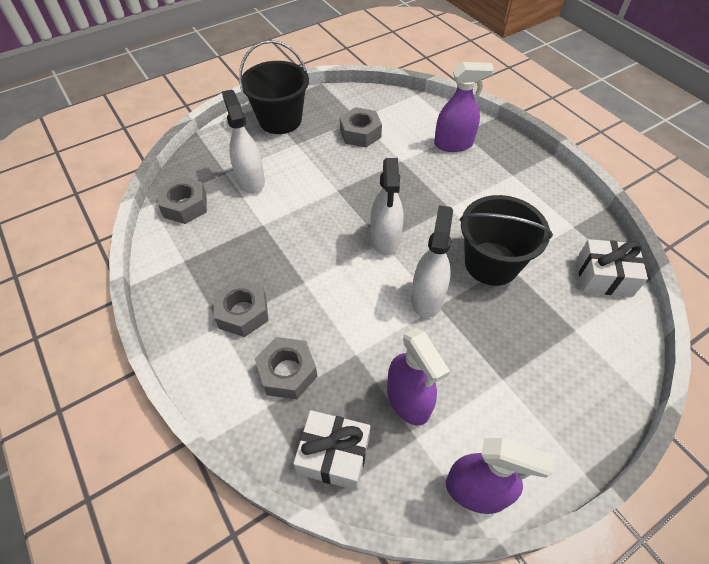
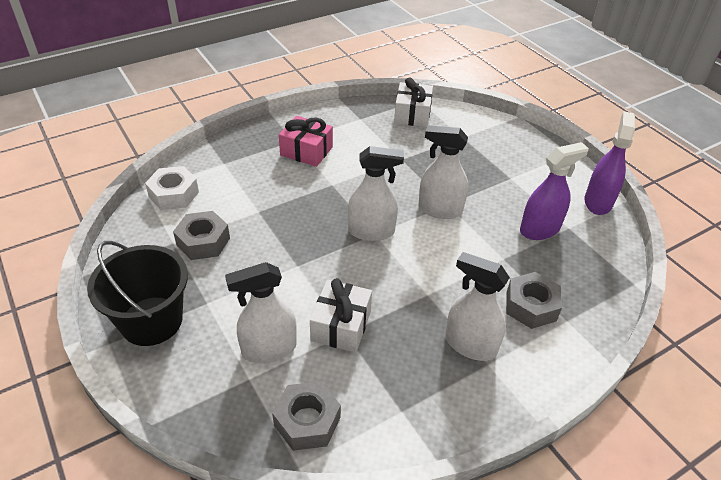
camera: 90 degrees left, 10 degrees down
(243, 312) = (470, 345): grey nut -> white spray bottle
(333, 455) = (597, 275): white gift -> white gift (341, 326)
(414, 110) = (174, 194): none -> white nut
(453, 144) = (241, 171): purple spray bottle -> none
(491, 263) = (400, 168): black bucket -> none
(497, 185) = (306, 151): none -> pink gift

